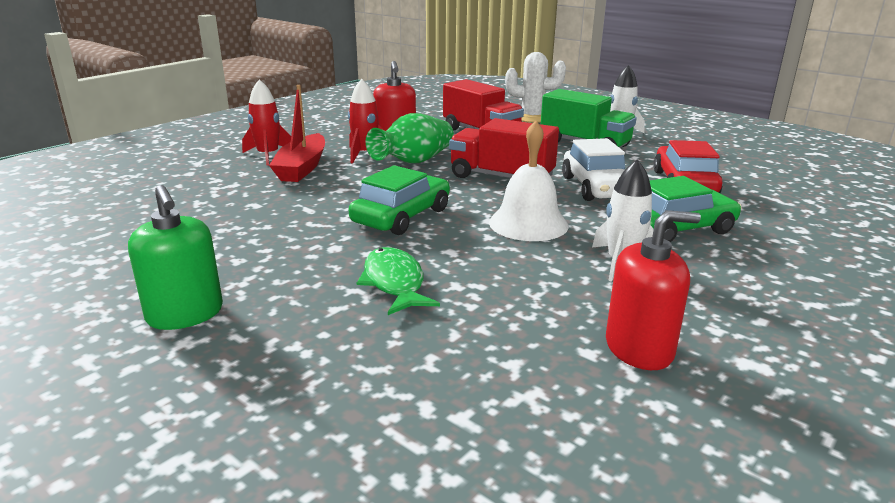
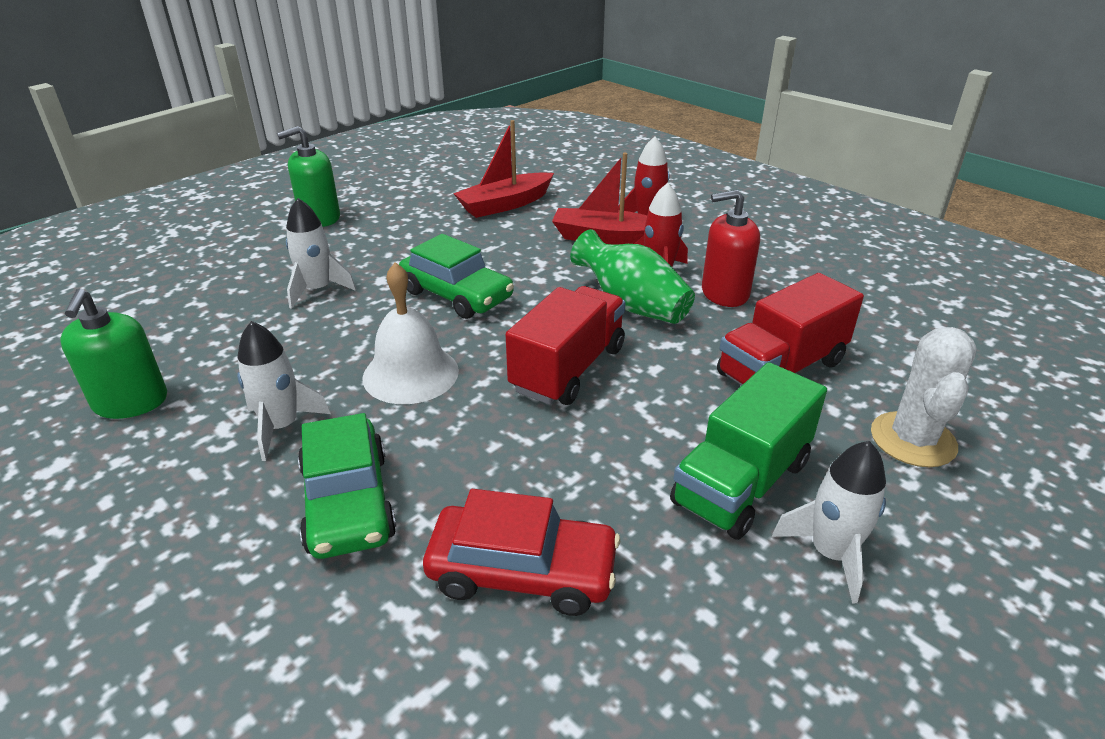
camera: 95 degrees right, 10 degrees up
(205, 207) = (505, 205): none -> red boat
(394, 283) = (317, 290): green fish -> white rocket
(596, 187) = (517, 454): white car -> none
(639, 348) = (131, 402): red soap dispenser -> green soap dispenser

